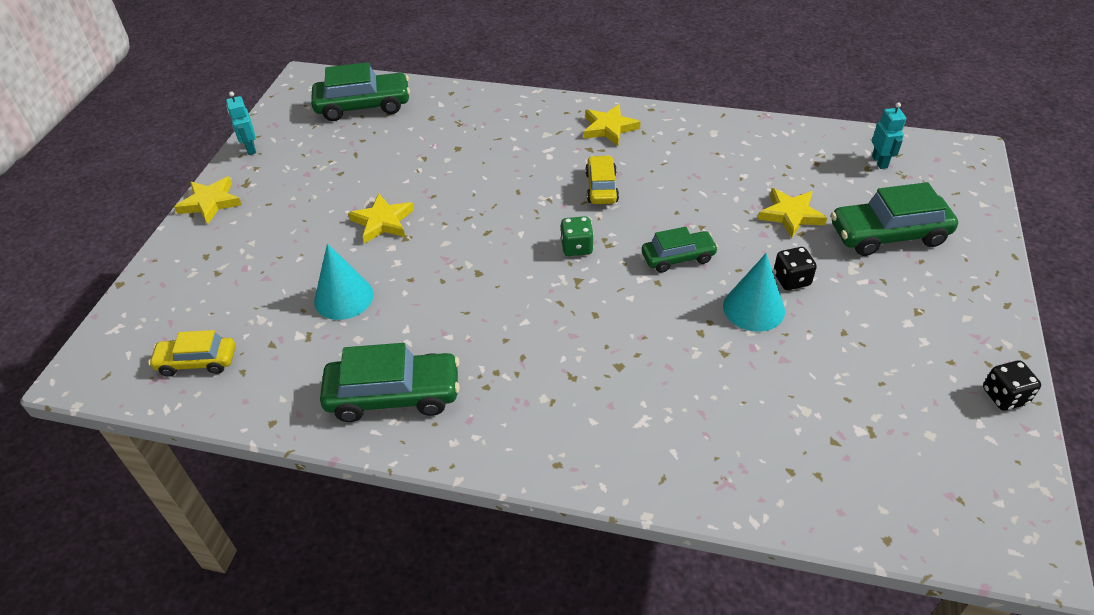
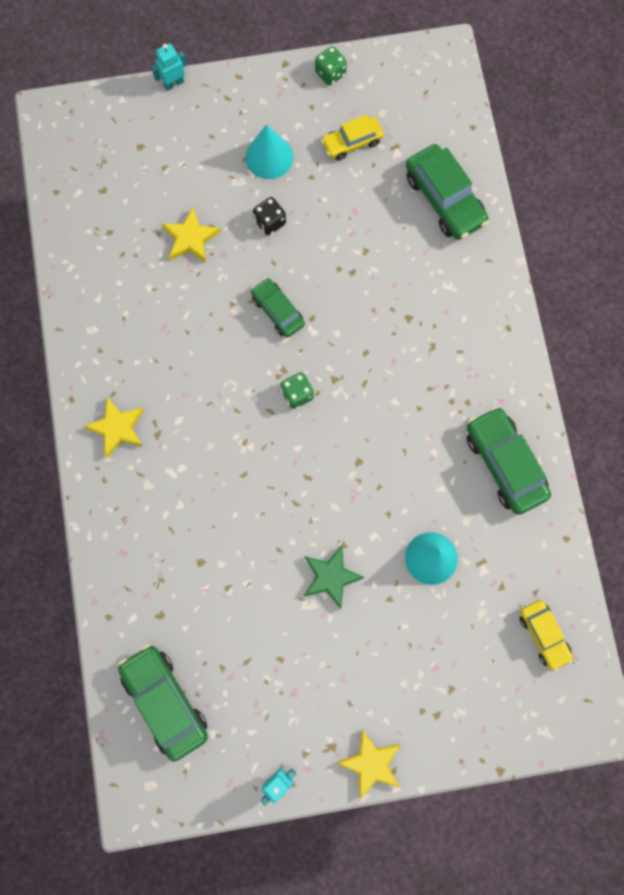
camera: 115 degrees left, 30 degrees up
(382, 222) = (331, 577): yellow star -> green star
(601, 187) = (211, 402): yellow car -> yellow car (352, 142)
(753, 308) = (312, 241): turquoise cone -> turquoise cone (269, 157)
(880, 162) = (90, 182): turquoise robot -> turquoise robot (173, 83)
(888, 235) = (189, 162): green car -> green car (444, 199)
(1004, 396) = (330, 73): black dice -> green dice

